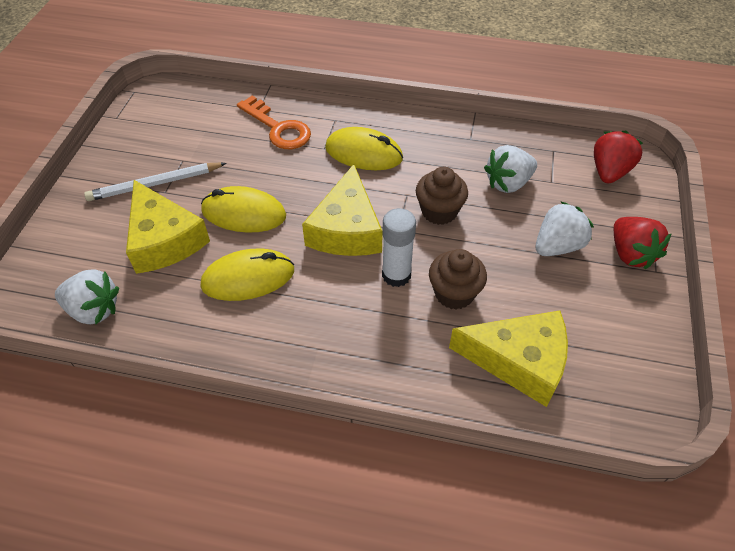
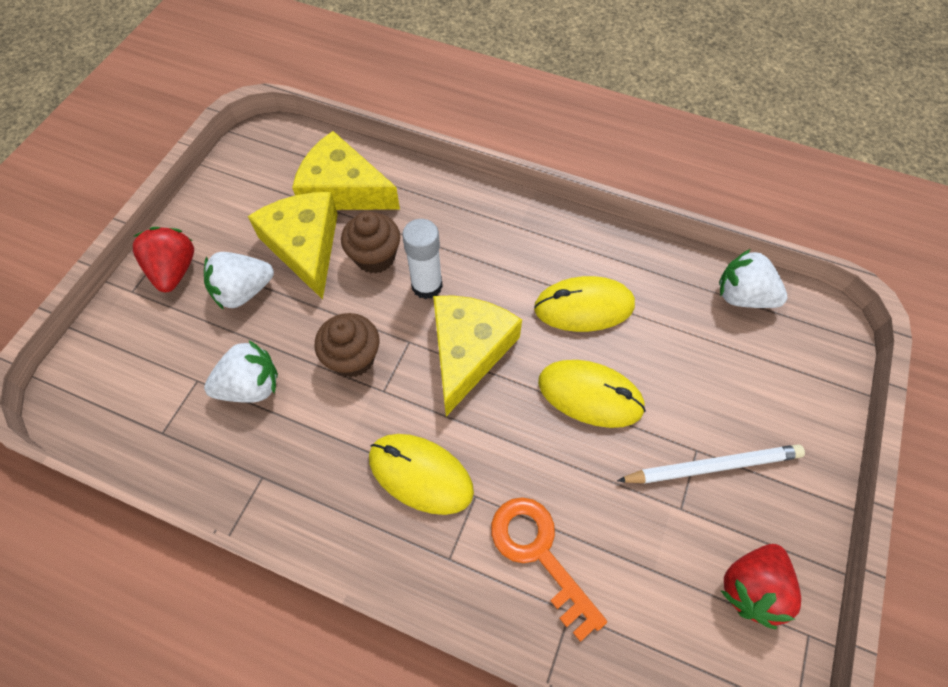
camera: 170 degrees left, 10 degrees up
(164, 239) = (684, 372): yellow cheese -> yellow cheese (305, 246)
(609, 172) = (116, 383): red strawberry -> red strawberry (751, 587)

